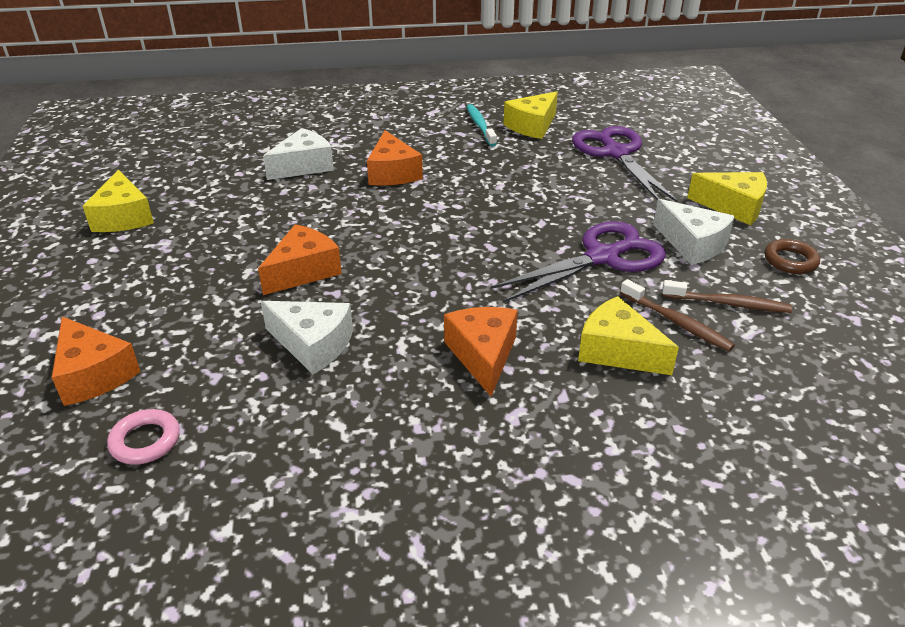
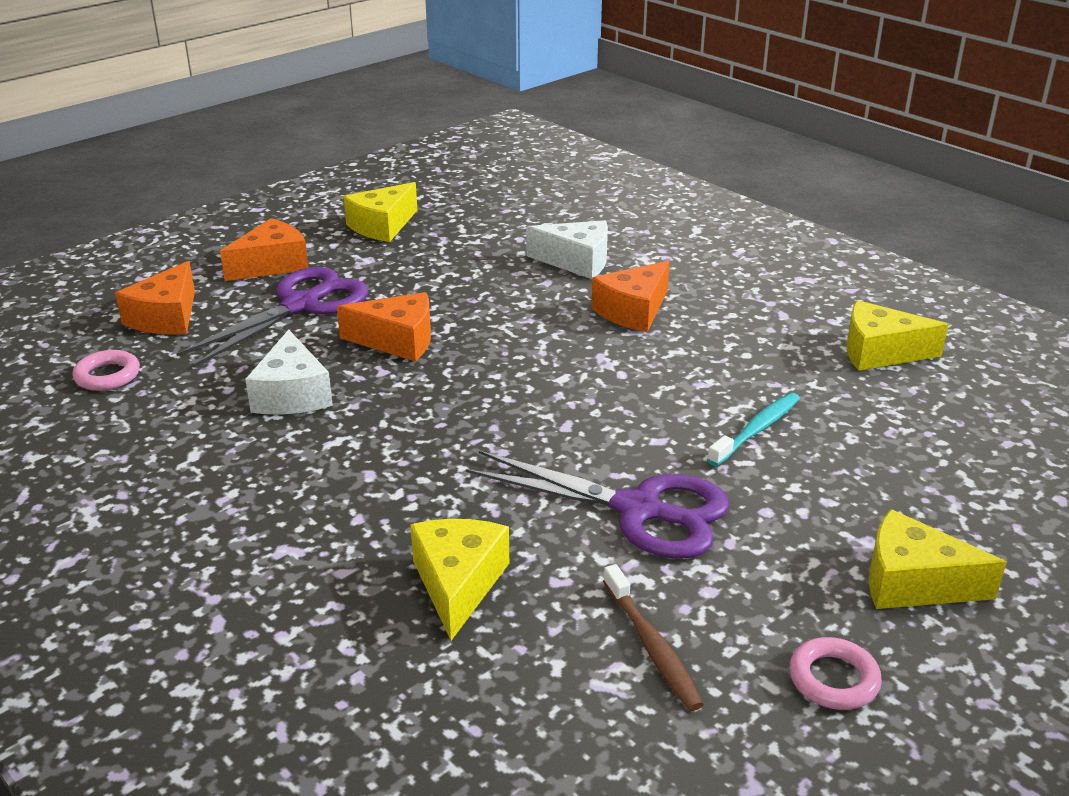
camera: 55 degrees right, 5 degrees down
(480, 126) = (821, 319): turquoise toothbrush -> turquoise toothbrush (756, 430)
(483, 355) = (364, 495): orange cheese -> orange cheese (272, 265)
(616, 153) = (910, 437): purple scissors -> purple scissors (301, 305)
(677, 322) = (562, 613): brown toothbrush -> none
(692, 244) = (760, 573): white cheese -> none
(733, 207) = (913, 582): yellow cheese -> yellow cheese turned 120 degrees clockwise
(790, 260) = (833, 679): brown ring -> pink ring

